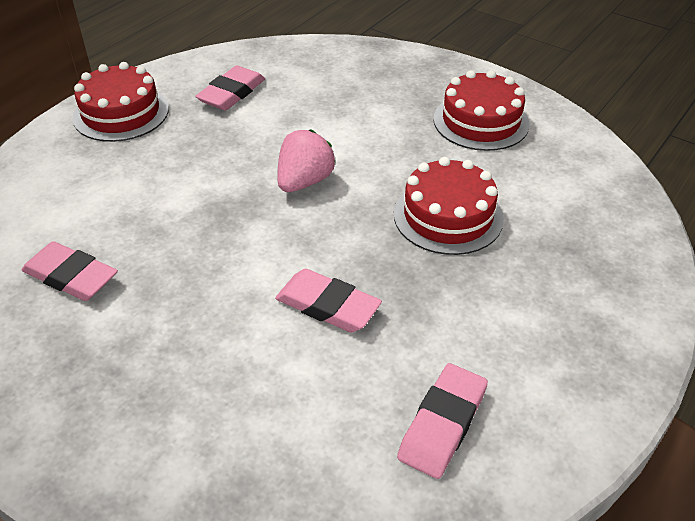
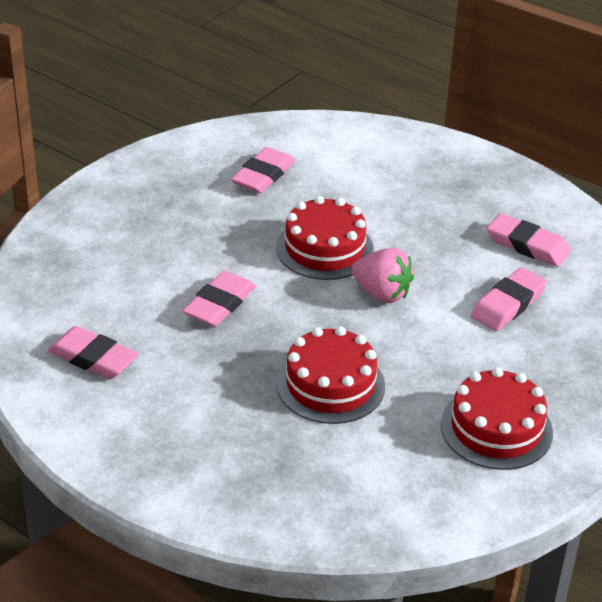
camera: 90 degrees right, 5 degrees down
(121, 113) = (482, 179): red cake -> red cake (324, 248)
(318, 108) = (508, 304): none -> pink eraser

